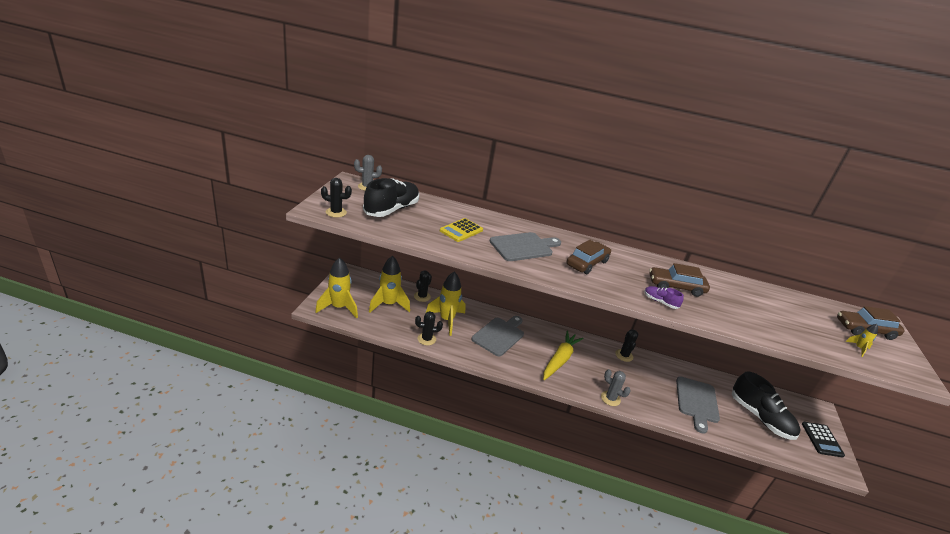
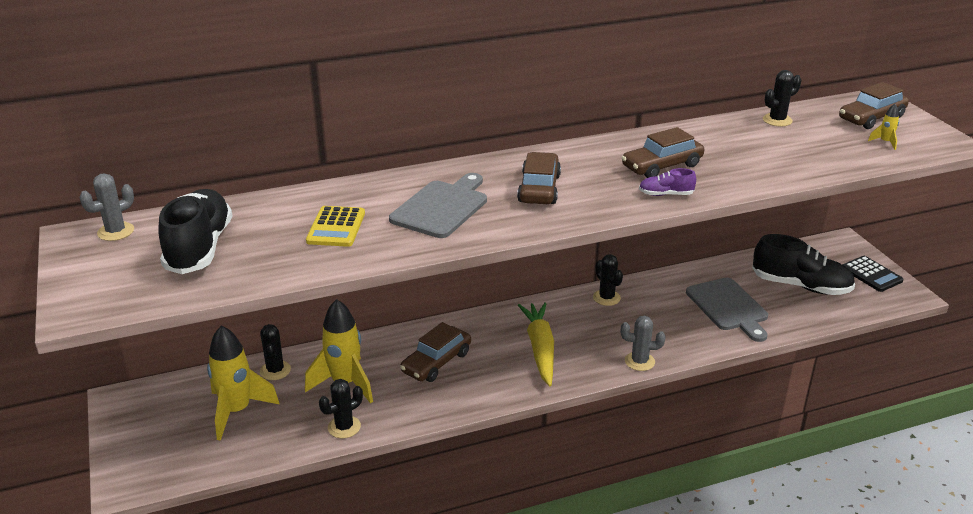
camera: 30 degrees left, 0 degrees up
(336, 212) = (118, 297): black cactus -> black cactus (777, 120)
(339, 308) = (163, 462): yellow rocket -> none
(499, 335) = (436, 362): grey cutting board -> brown car

